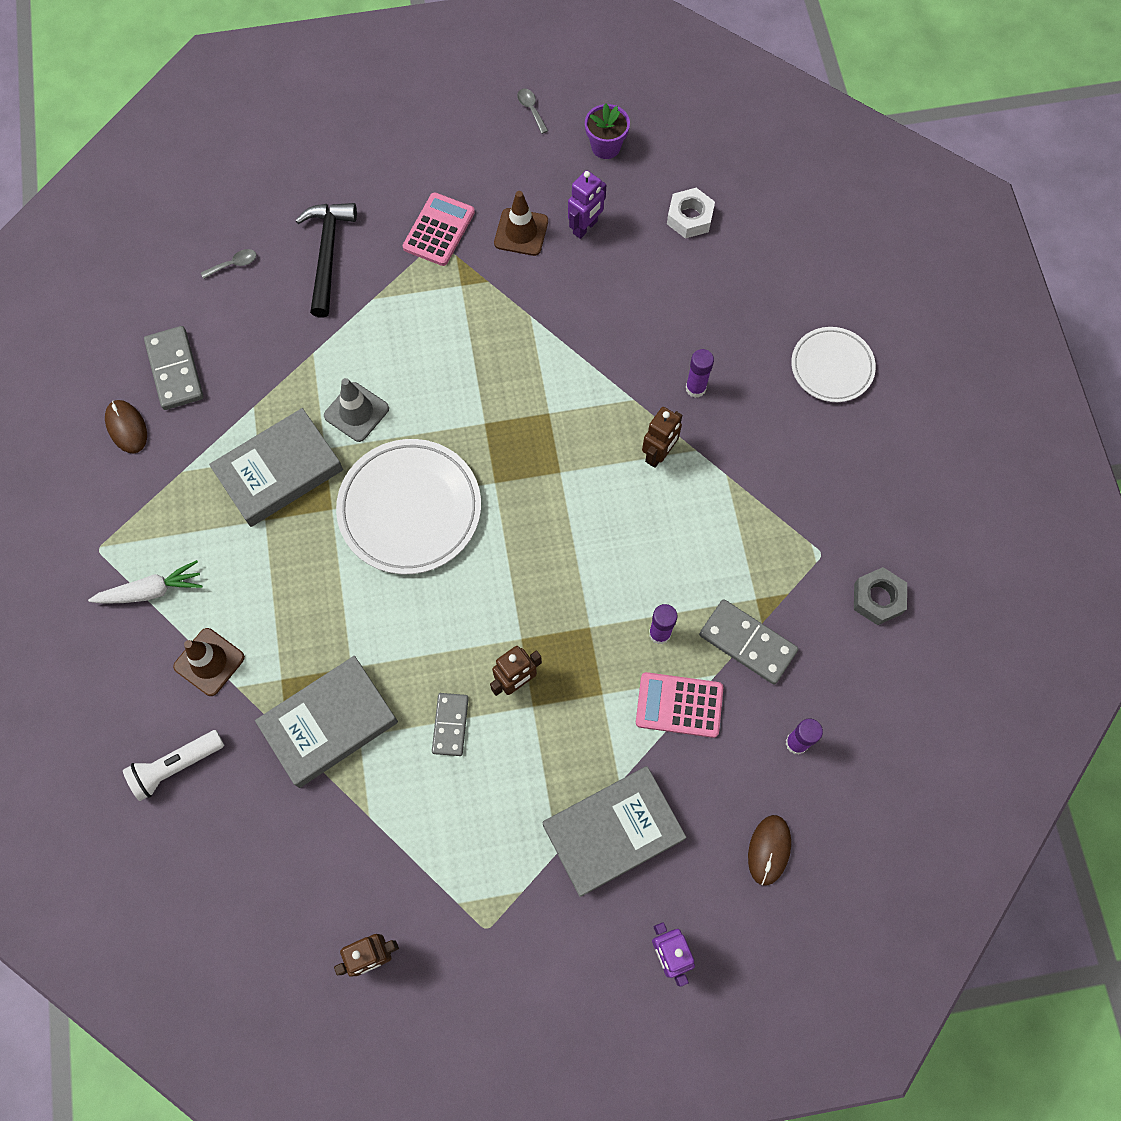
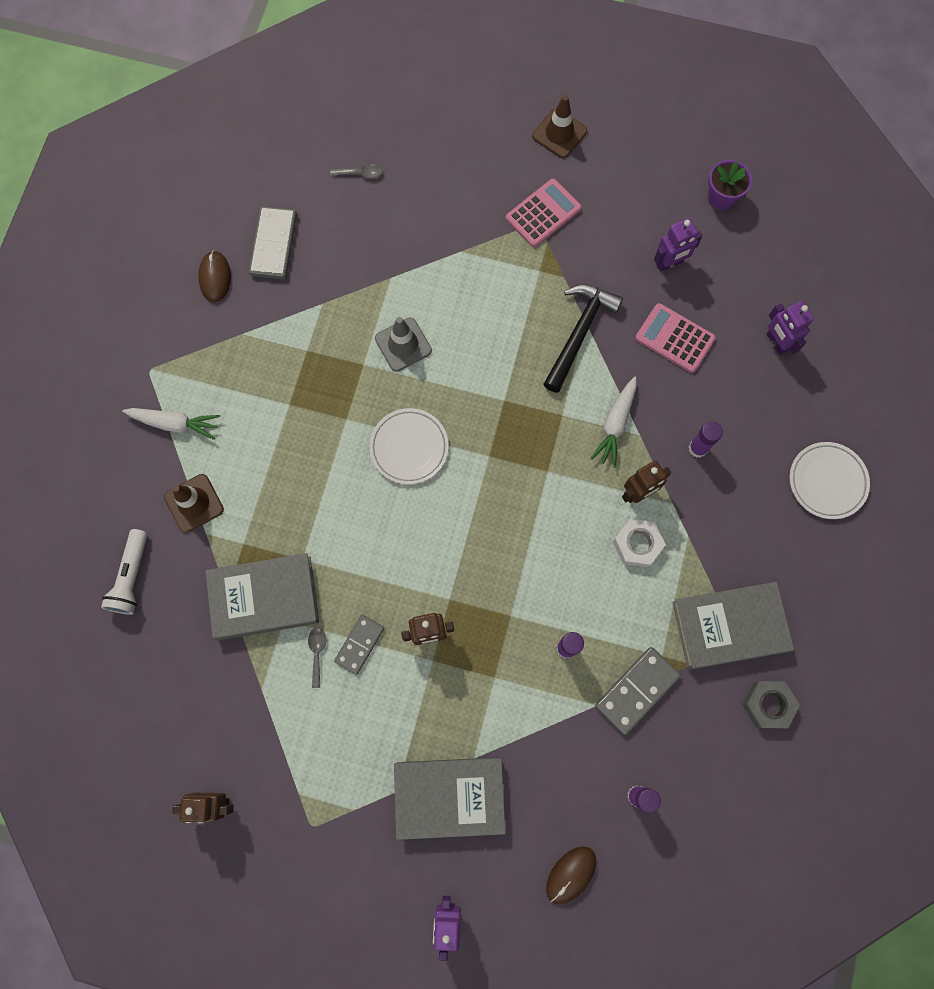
camera: 25 degrees right, 5 degrees up
(176, 766) = (131, 577): white flashlight -> white flashlight turned 75 degrees counterclockwise
(279, 471) = (318, 368): grey book -> grey book (729, 626)
(327, 254) = (440, 197): black hammer -> black hammer (579, 333)
(410, 509) = (409, 447): white plate -> white plate, size x0.61
(521, 232) = (612, 245): brown traffic cone -> brown traffic cone (559, 134)
(531, 109) = (672, 137): grey spoon -> grey spoon (317, 653)
(605, 399) = (615, 424): none -> white carrot
(679, 705) = (554, 716): pink calculator -> pink calculator (674, 338)
(689, 217) = (765, 293): white nut -> white nut (637, 544)
(722, 259) = (776, 343): none -> purple robot
(747, 642) = (637, 690): grey domino -> grey domino turned 75 degrees clockwise

